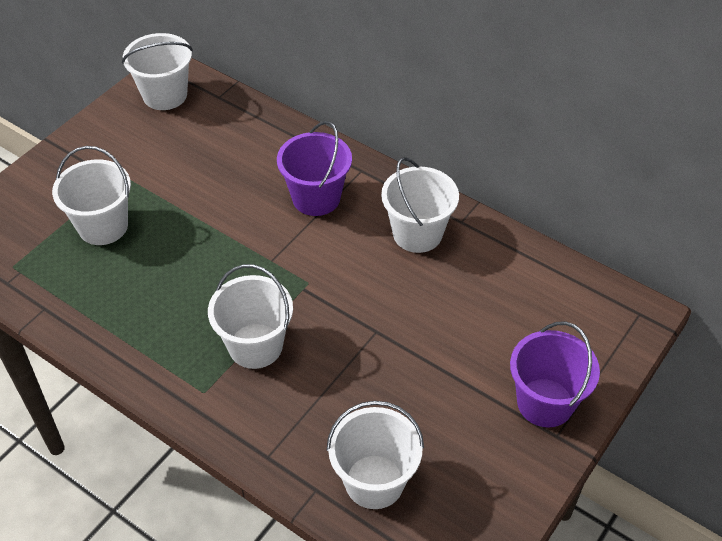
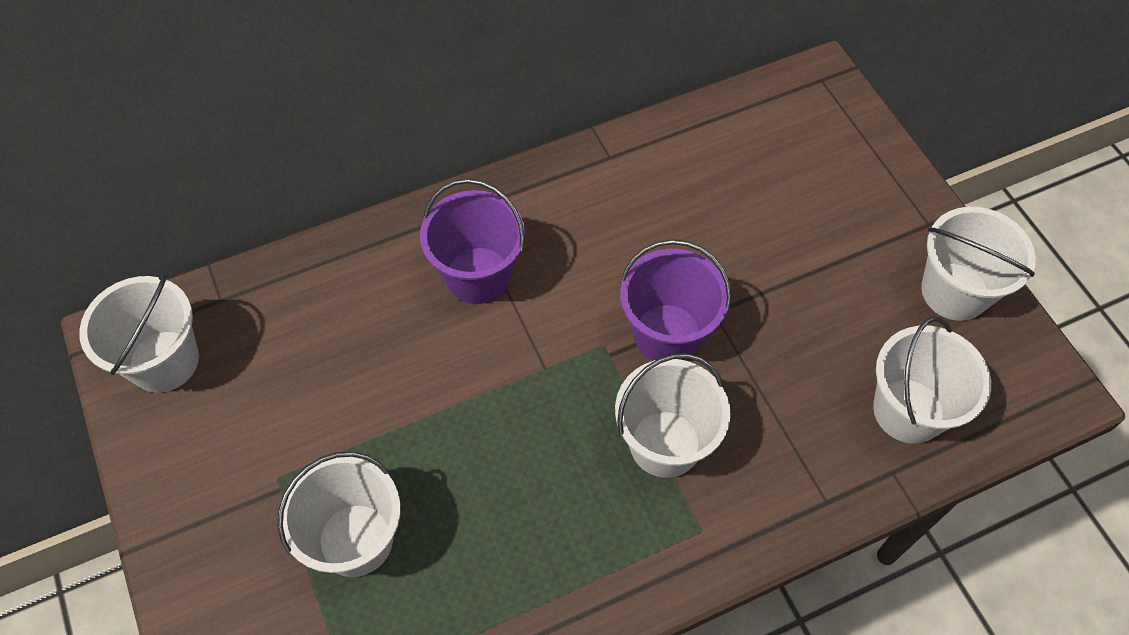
camera: 60 degrees left, 10 degrees up
(417, 233) = (600, 205): white bucket -> white bucket (954, 291)
(545, 402) = (886, 212): purple bucket -> purple bucket (667, 334)

